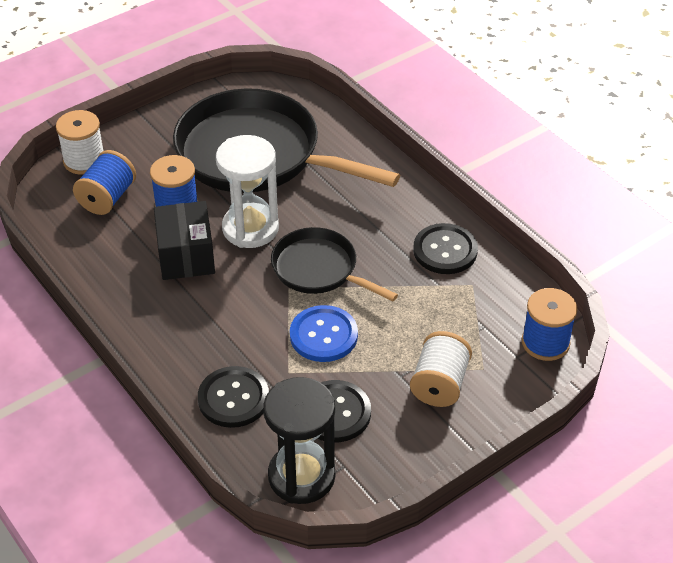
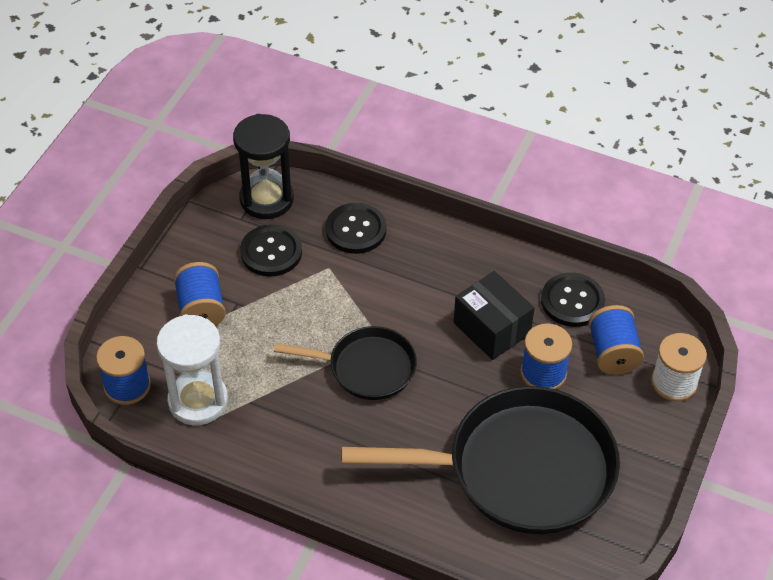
camera: 150 degrees right, 5 degrees up
(250, 228) = (458, 381): white hourglass -> white hourglass (198, 401)
(323, 335) = (321, 309): blue button -> none
(439, 384) = (201, 309): white spool -> blue spool
(445, 250) = (263, 441): black button -> black button (572, 301)

